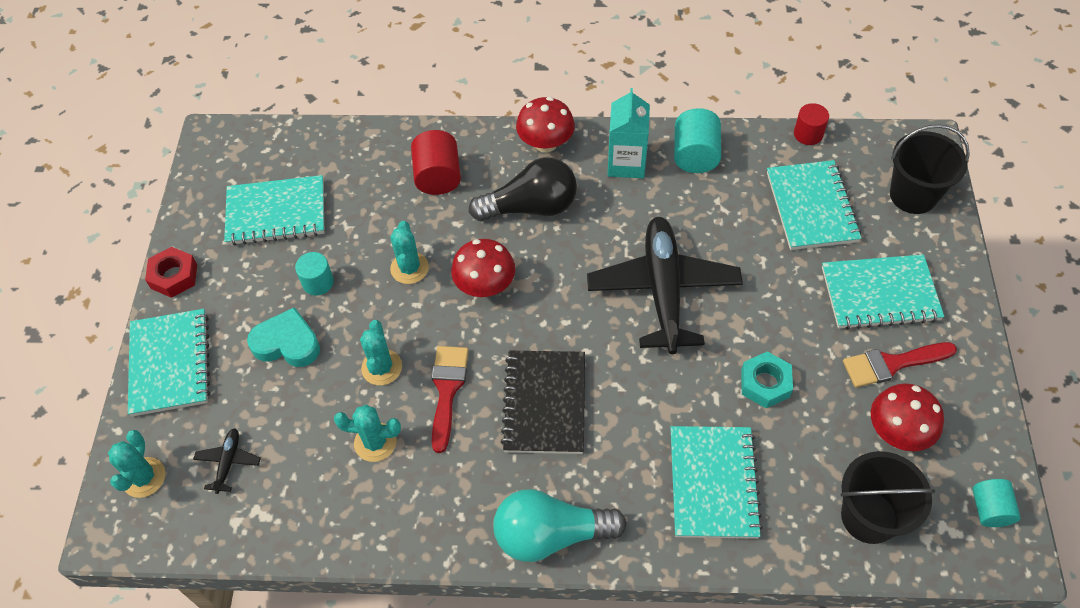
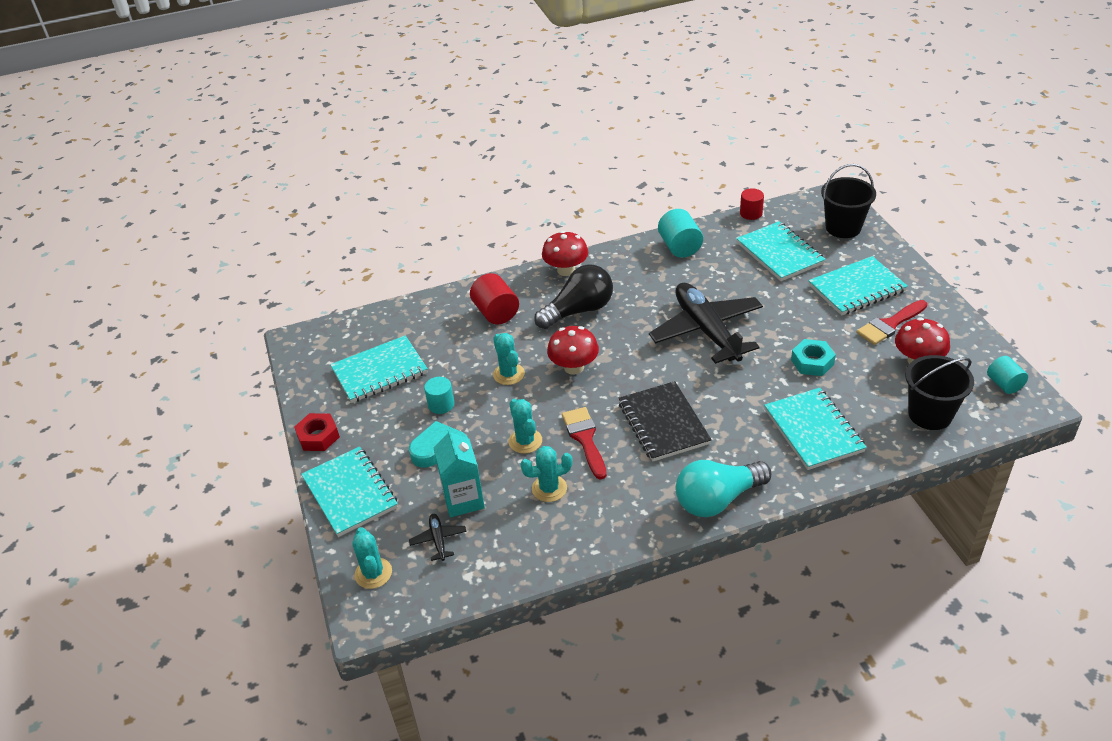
camera: 20 degrees left, 15 degrees down
(626, 163) = (633, 265): turquoise carton -> turquoise carton (463, 500)

